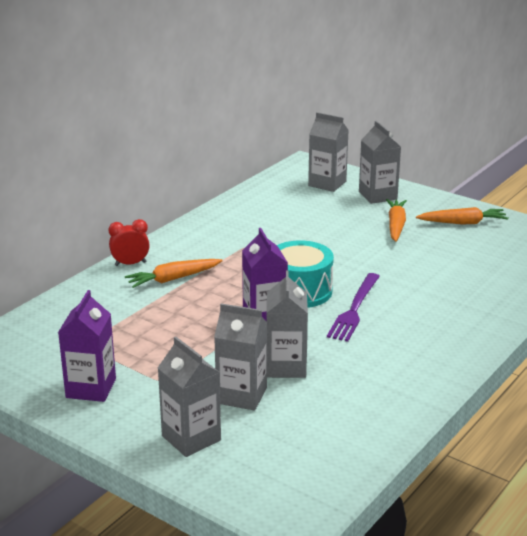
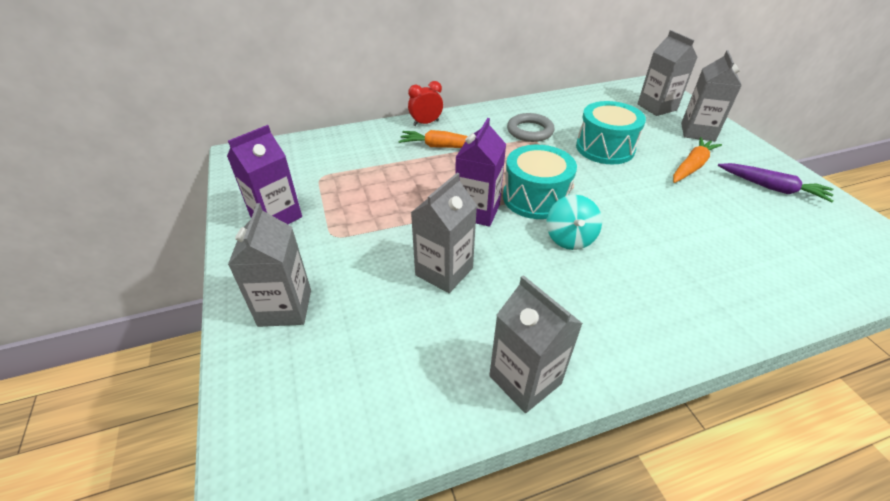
camera: 35 degrees right, 15 degrees up
(130, 264) = (426, 123): red clock -> red clock turned 45 degrees counterclockwise
(238, 239) = (530, 131): none -> grey ring
(241, 395) = (374, 283): grey carton -> grey carton (525, 380)
(317, 233) = (605, 148): none -> turquoise drum
(354, 309) = (569, 238): purple fork -> turquoise spinning top
(463, 223) = (772, 188): orange carrot -> purple carrot

